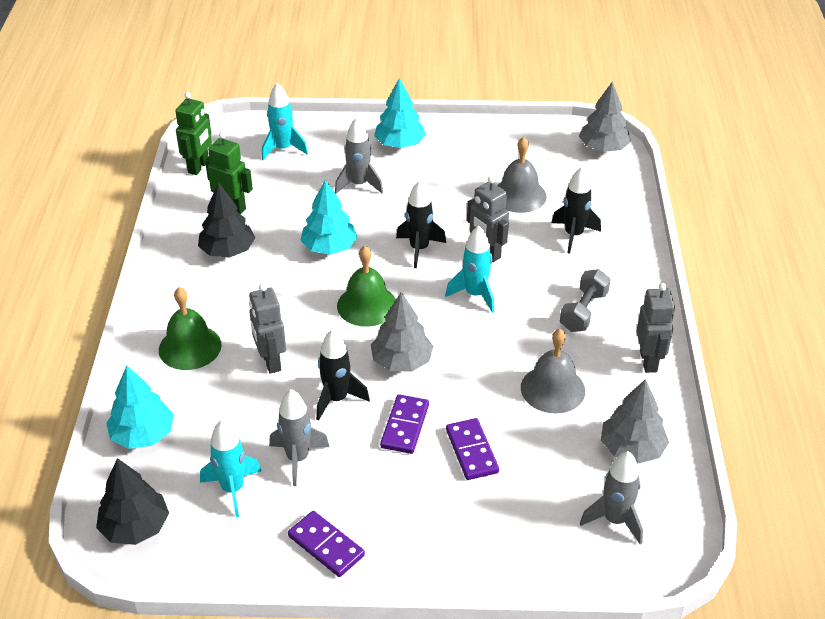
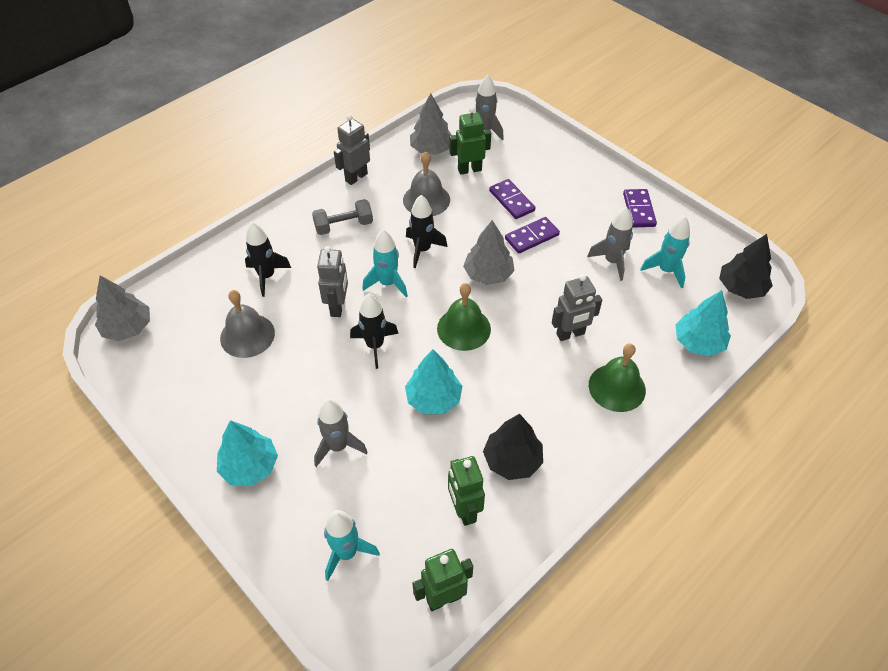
camera: 135 degrees left, 10 degrees up
(270, 362) = (570, 334): grey robot -> grey robot turned 45 degrees clockwise
(336, 399) = (554, 279): black rocket -> black rocket (422, 250)
(472, 451) = (511, 201): purple domino -> purple domino turned 60 degrees counterclockwise
(560, 455) = (469, 169): none -> green robot

